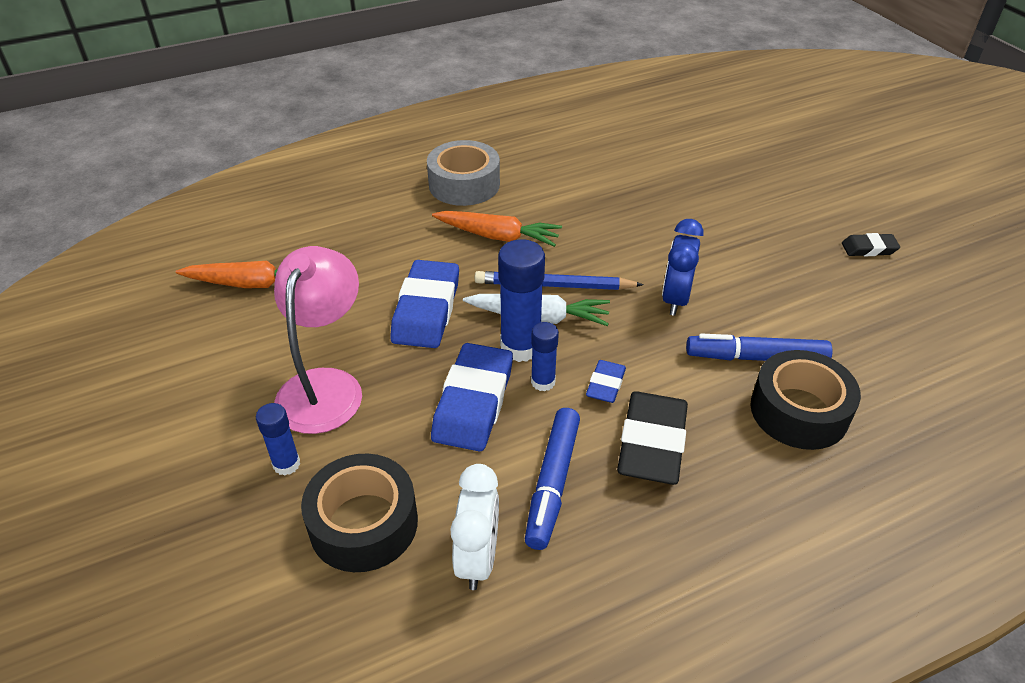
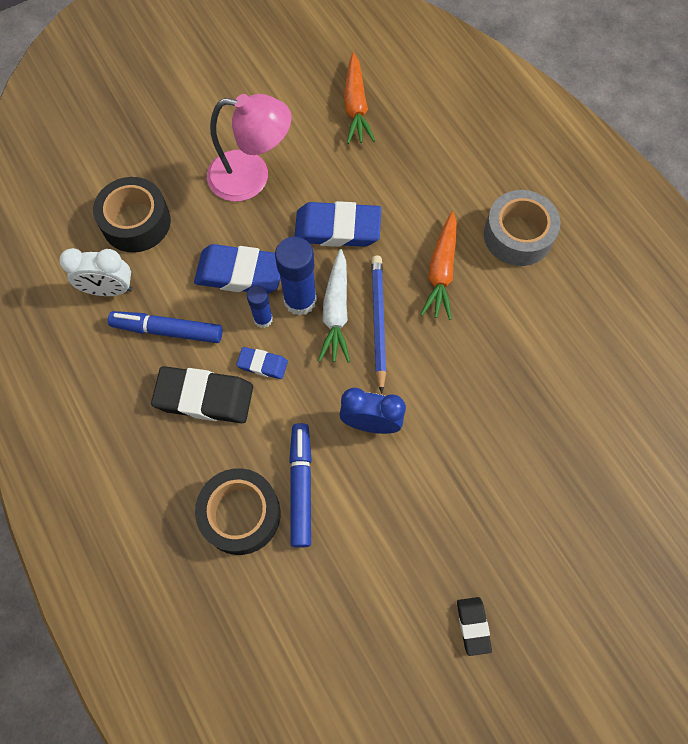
camera: 85 degrees right, 25 degrees up
(286, 464) = (182, 170): blue glue stick -> none

